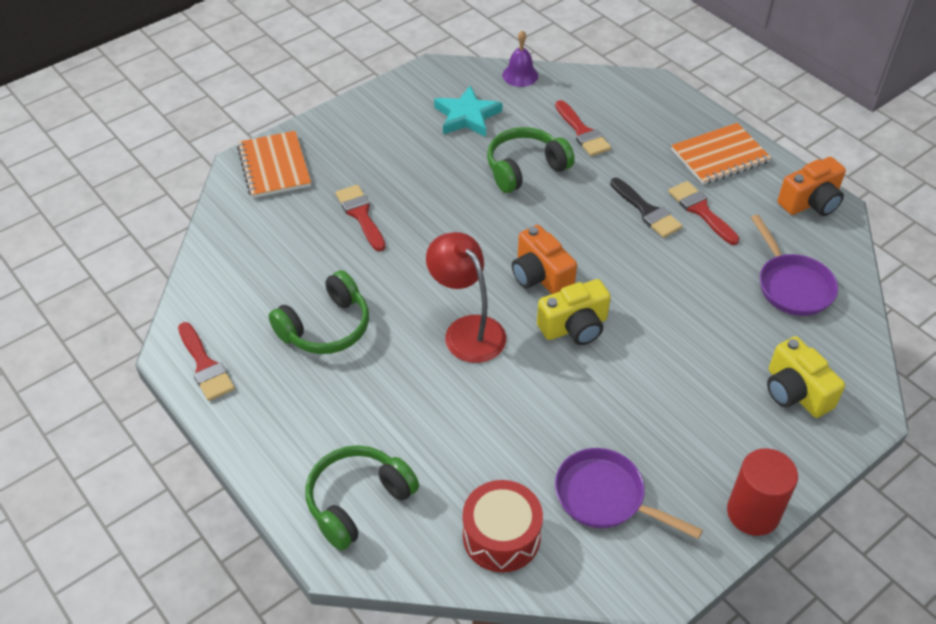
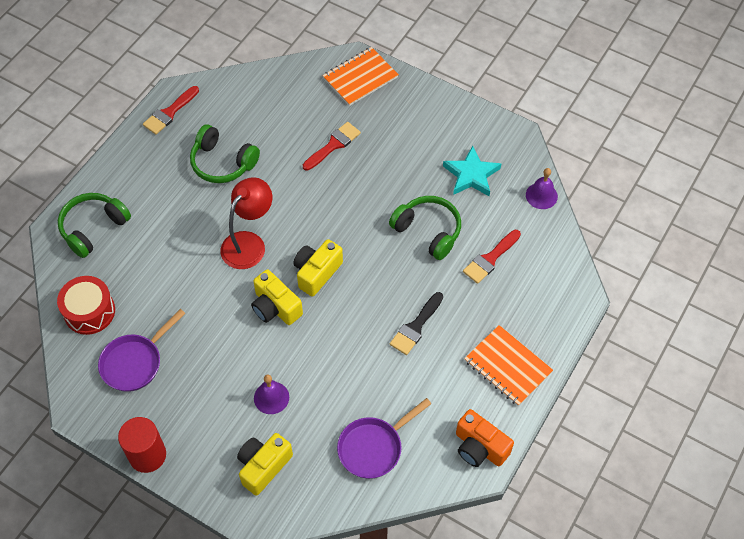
camera: 70 degrees right, 10 degrees up
(358, 501) = (93, 228): green headphones -> green headphones turned 75 degrees counterclockwise
(540, 276) = (317, 273): orange camera -> yellow camera
(605, 497) = (135, 362): purple pan -> purple pan turned 150 degrees counterclockwise
(701, 210) = (433, 365): red brush -> none
(702, 362) = (271, 397): none -> purple bell

